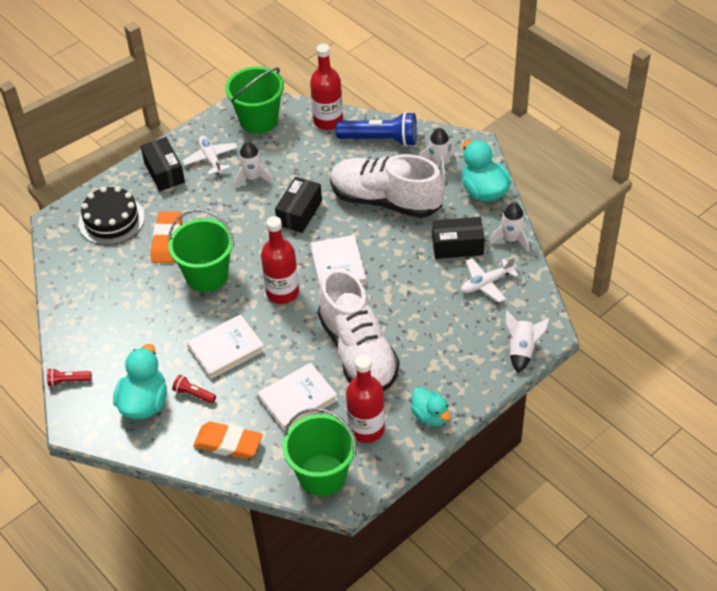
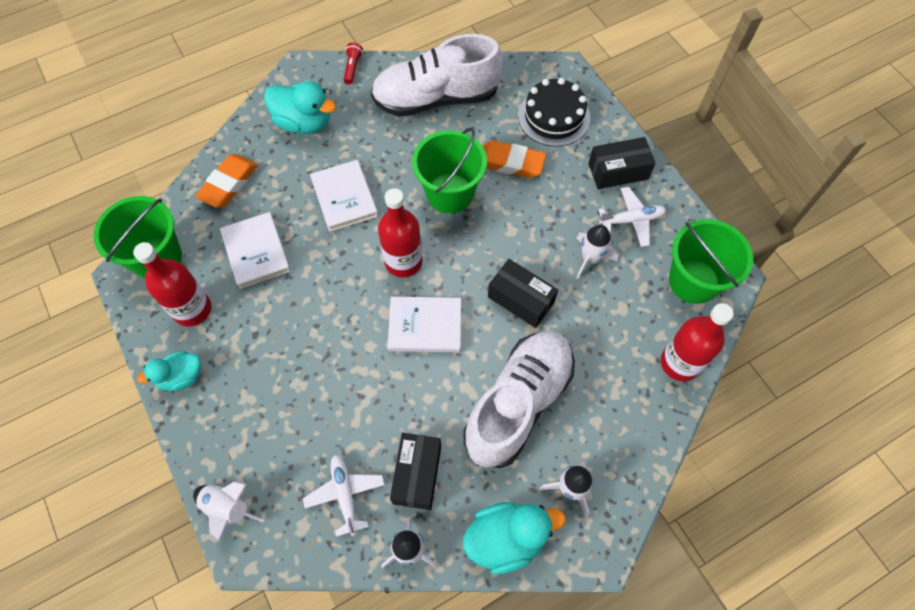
camera: 100 degrees right, 15 degrees up
(194, 394) = (298, 163): red flashlight -> none
(358, 351) = (295, 322): white shoe -> white shoe (436, 98)
(380, 139) = (633, 422): blue flashlight -> none

